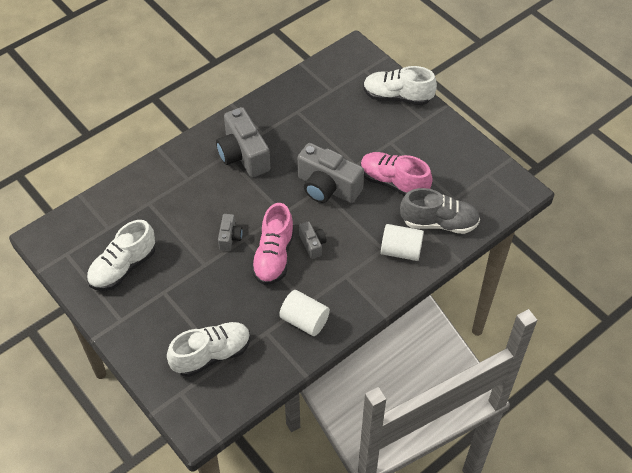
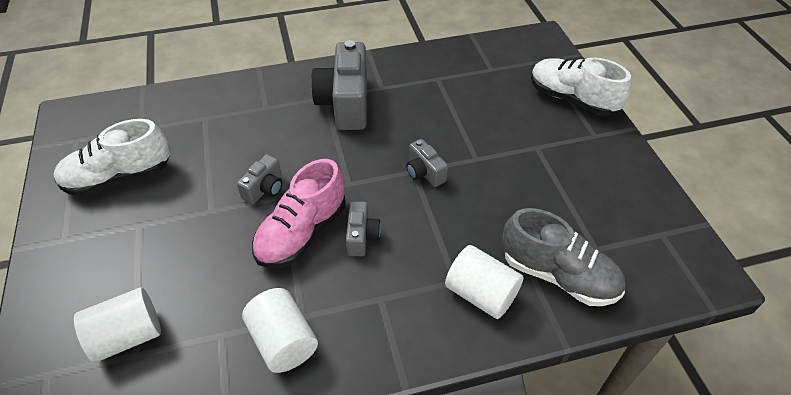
camera: 25 degrees right, 5 degrees down
(211, 355) = (128, 336): white shoe -> white cylinder
(327, 187) = (424, 172): grey camera -> grey camera, size x0.49
(393, 182) = (517, 197): pink shoe -> none

